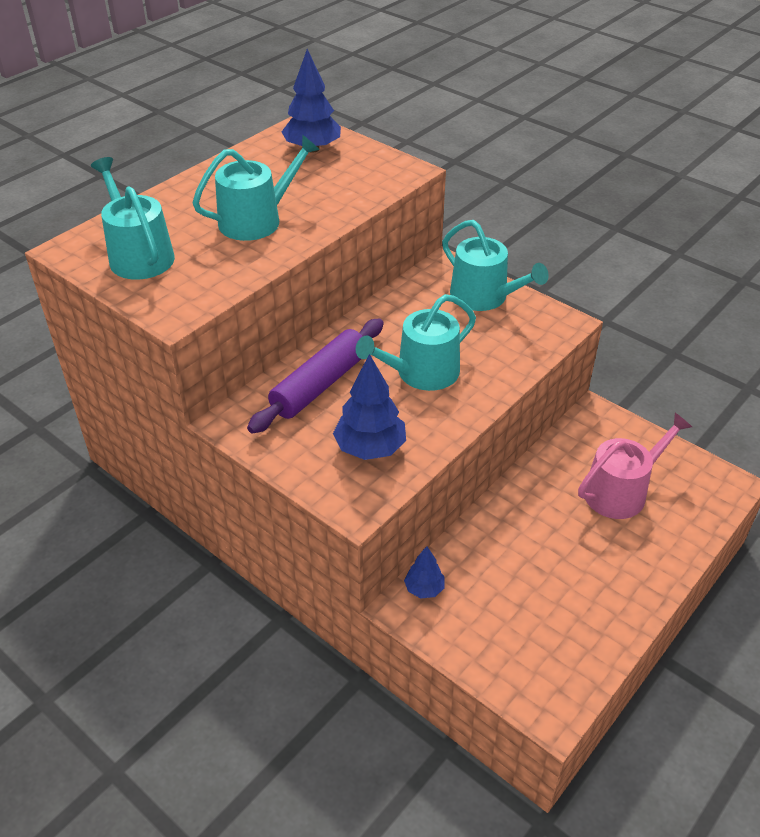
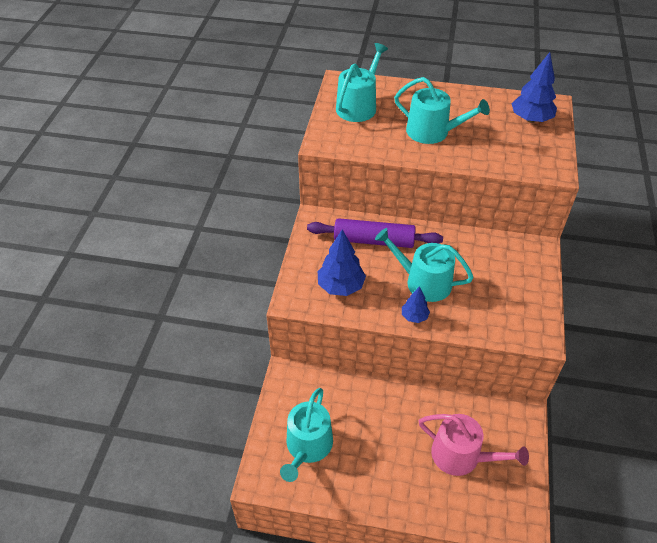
camera: 60 degrees right, 5 degrees up
(424, 588) = (306, 378): blue tree -> blue tree (414, 316)
(484, 297) = (526, 282): turquoise watering can -> turquoise watering can (307, 447)

